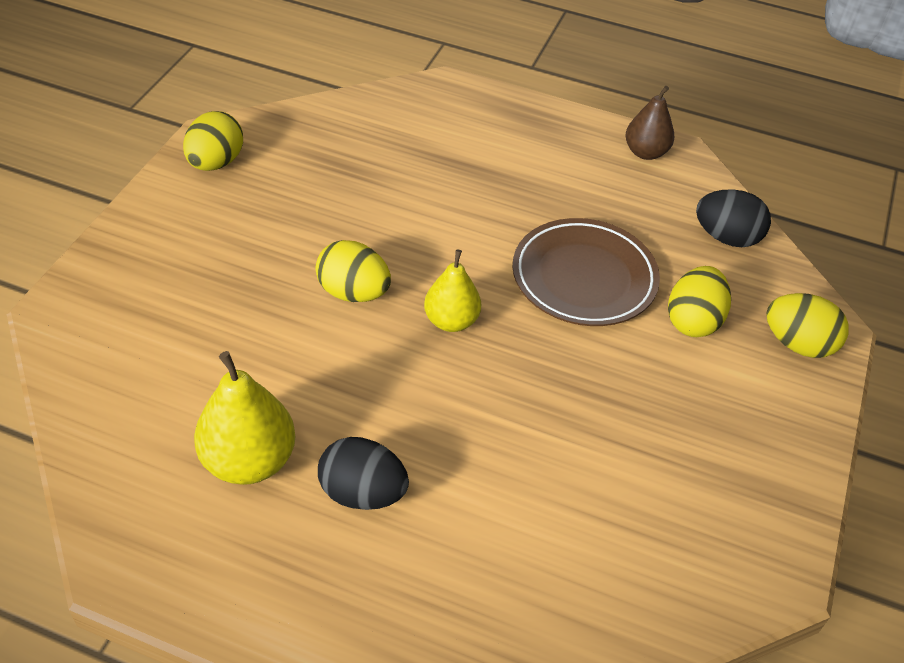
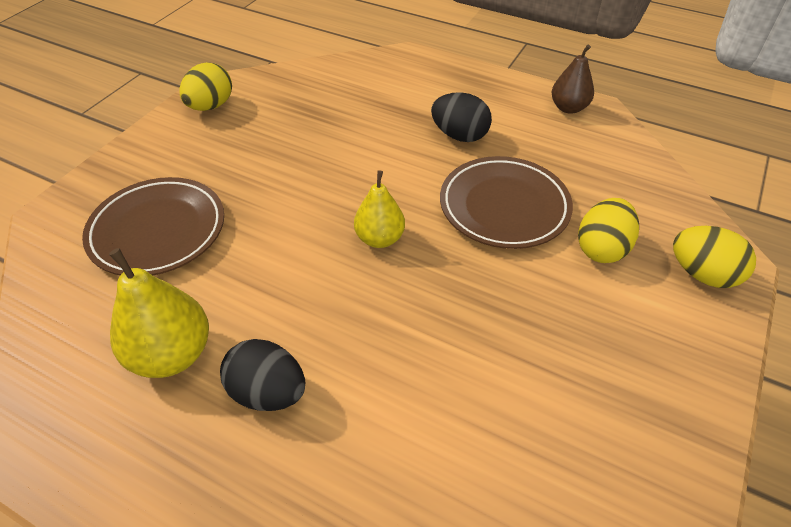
camera: 10 degrees right, 0 degrees up
(194, 324) = (158, 231): none -> brown plate
(353, 292) = (299, 211): yellow egg -> none
(726, 237) = (637, 178): black egg -> black egg (459, 135)

